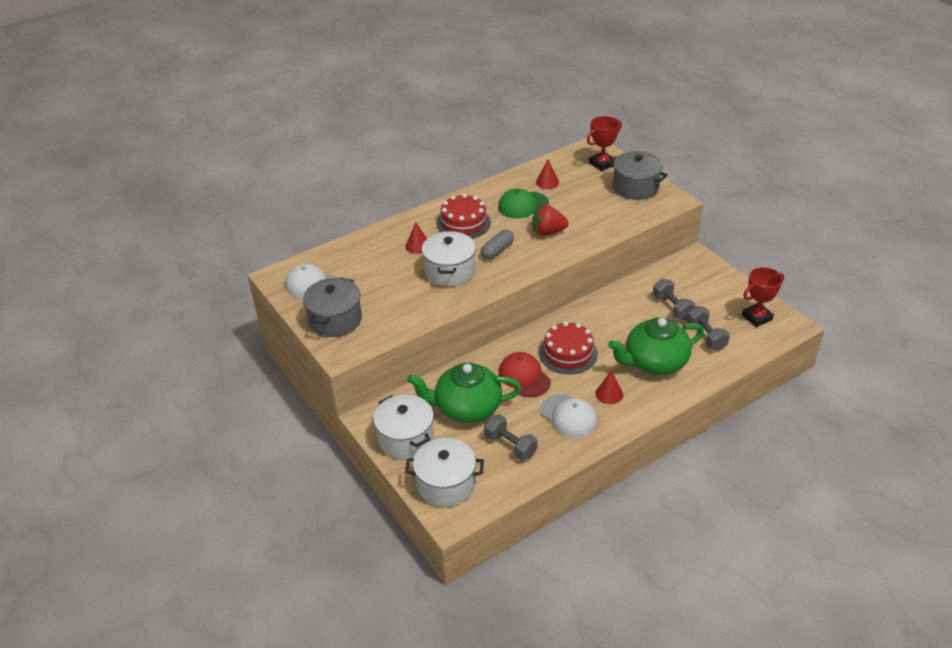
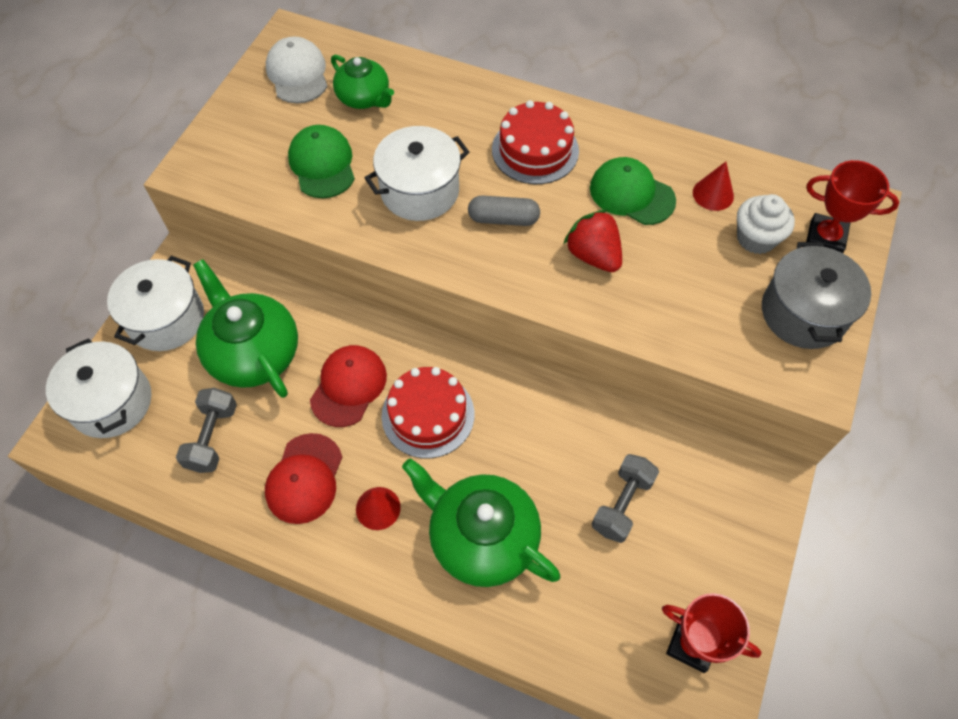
camera: 55 degrees right, 20 degrees up
(335, 320) = (247, 131): grey pot -> none
(361, 266) = (364, 98): none -> green teapot
(393, 299) = (322, 164): none -> green cap
(417, 246) = (448, 129): red cone -> none
(568, 416) = (304, 478): white cap -> red cap
(584, 182) = (756, 238): none -> white cupcake
(706, 336) = (589, 585): grey dumbbell -> none

